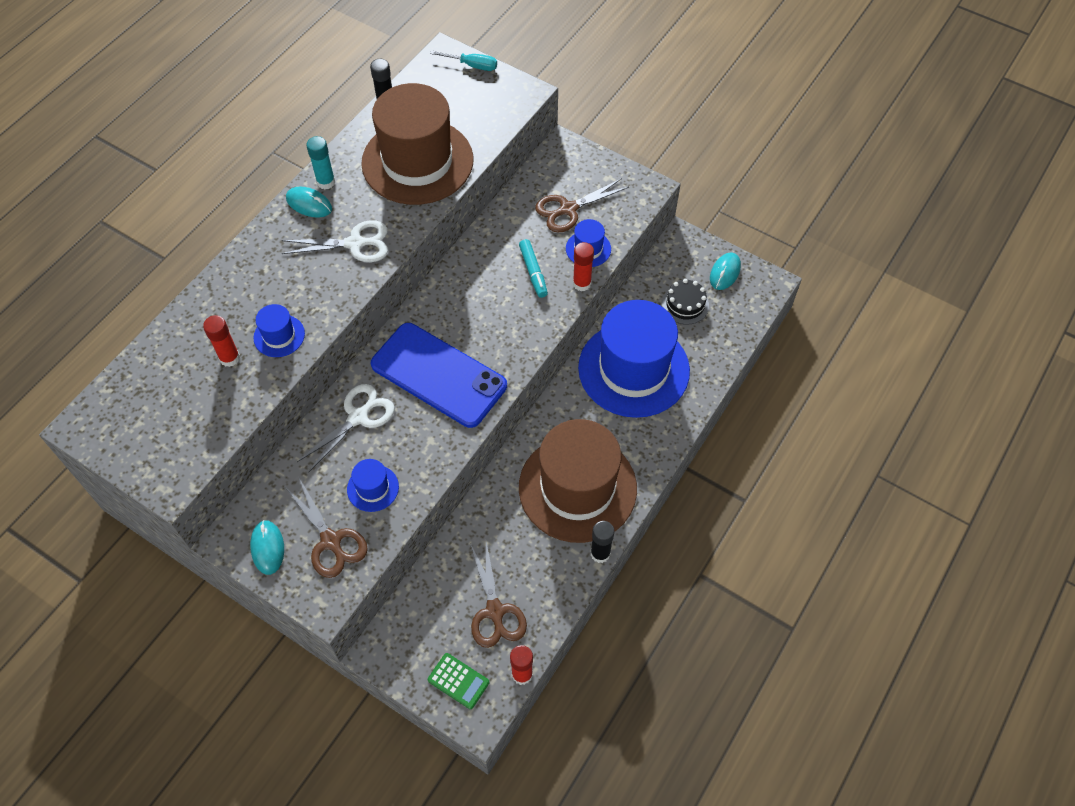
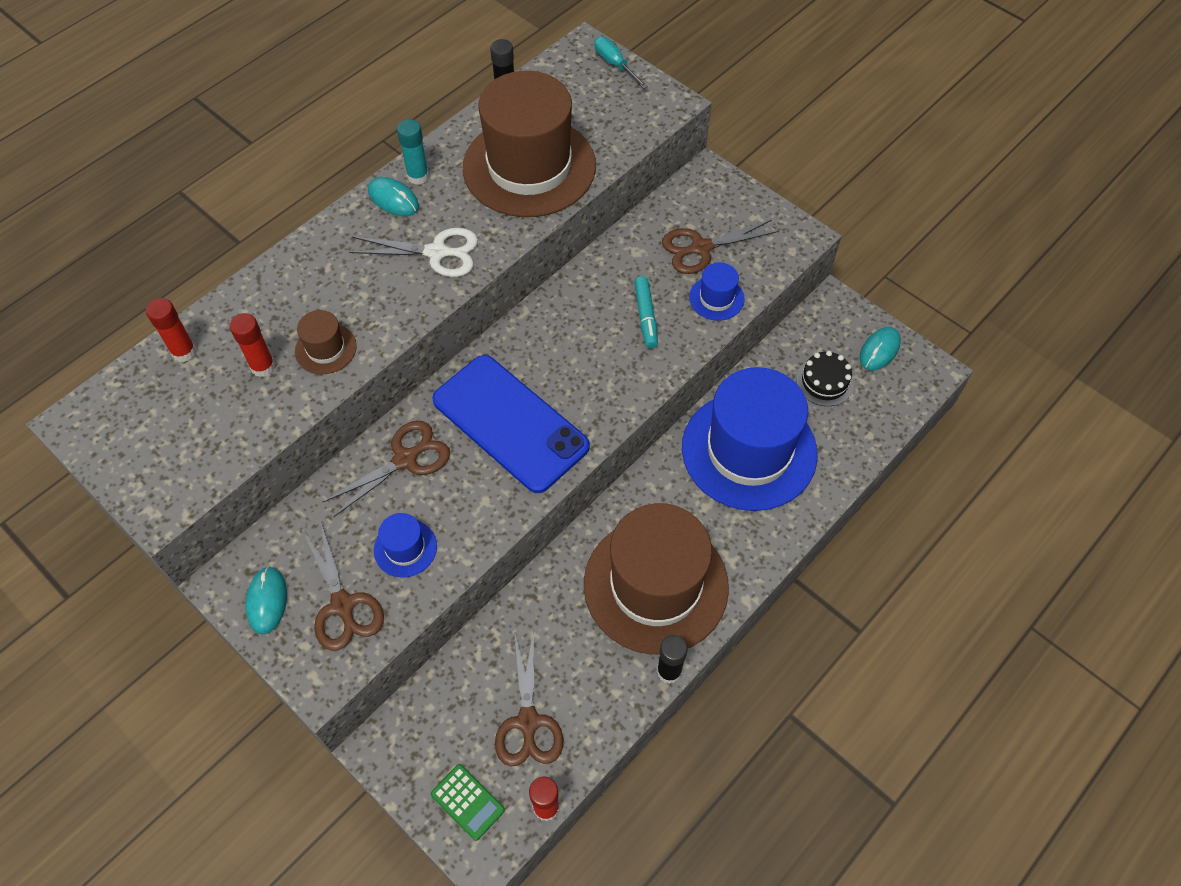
camera: 10 degrees right, 0 degrees up
(279, 336) = (326, 349): blue hat -> brown hat
(358, 417) = (406, 459): white scissors -> brown scissors
(472, 65) = (615, 64): turquoise screwdriver -> turquoise screwdriver turned 150 degrees counterclockwise
(582, 283) = (701, 339): red glue stick -> red glue stick (184, 352)

